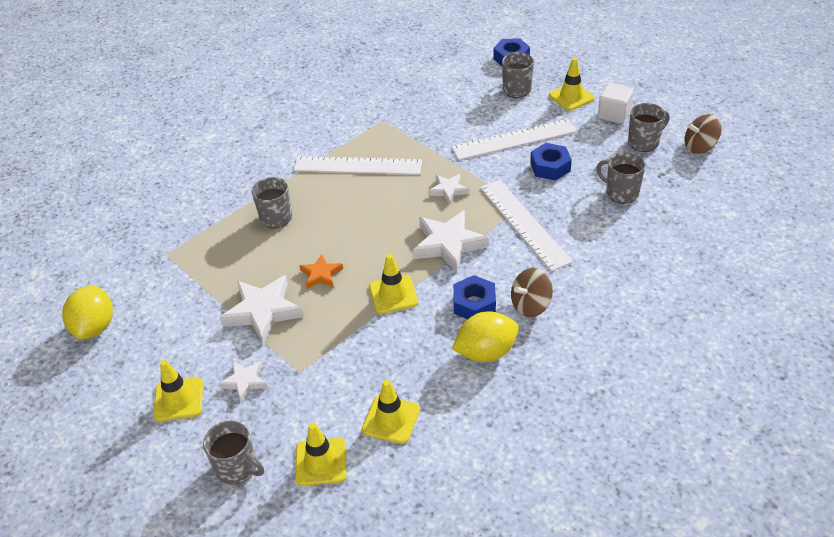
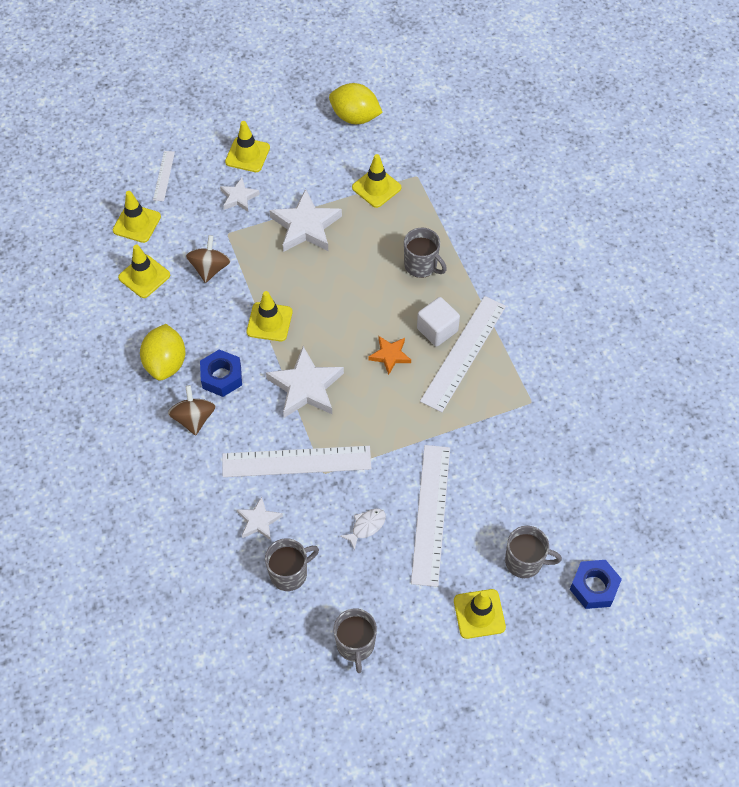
camera: 110 degrees right, 15 degrees up
(191, 277) = (376, 187): none -> yellow traffic cone
(237, 468) = (164, 176): grey mug -> white ruler
(321, 274) = (325, 277): orange star -> orange star (390, 355)
(448, 190) = (381, 417): white star -> white star (259, 521)
(550, 167) = (366, 526): blue nut -> white fish
(614, 114) = (422, 642): white cube -> white cube (437, 330)
(700, 147) = (315, 700): brown spinning top -> brown spinning top (210, 268)

